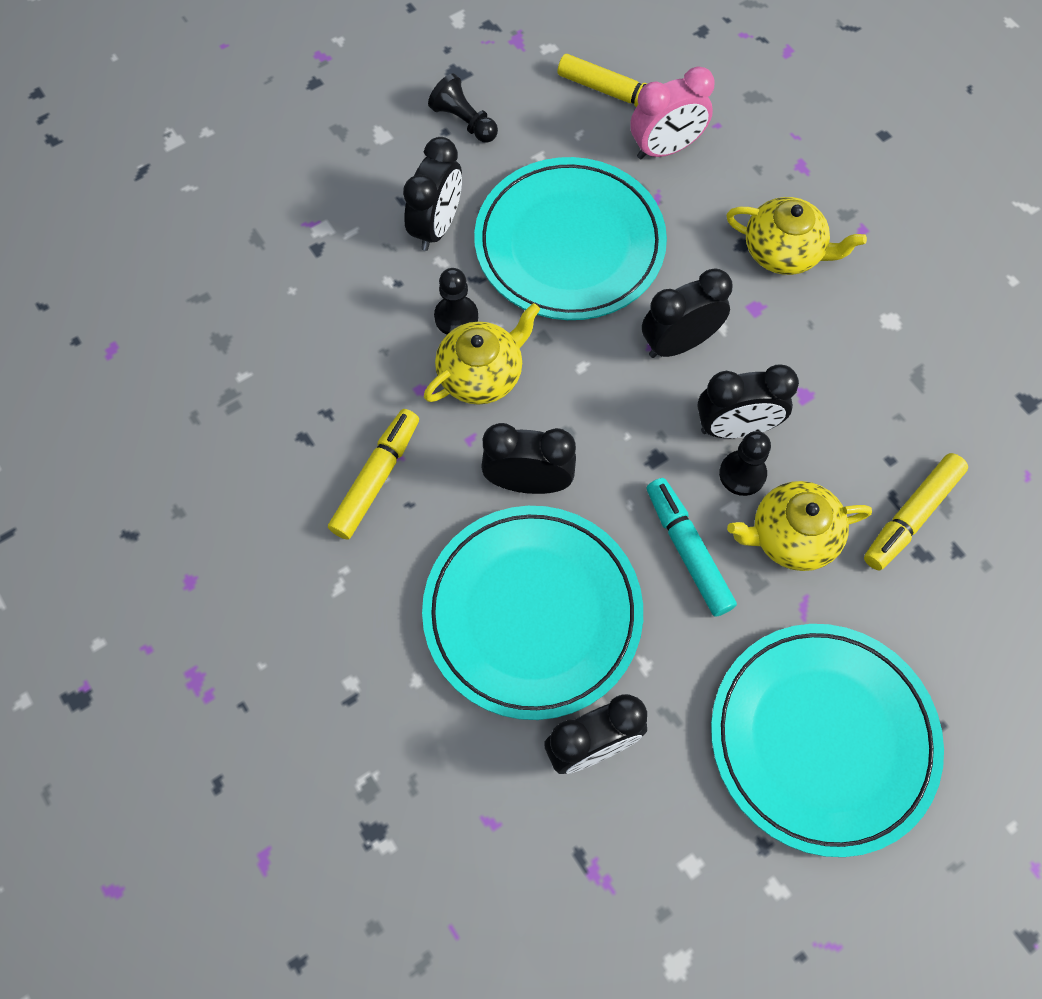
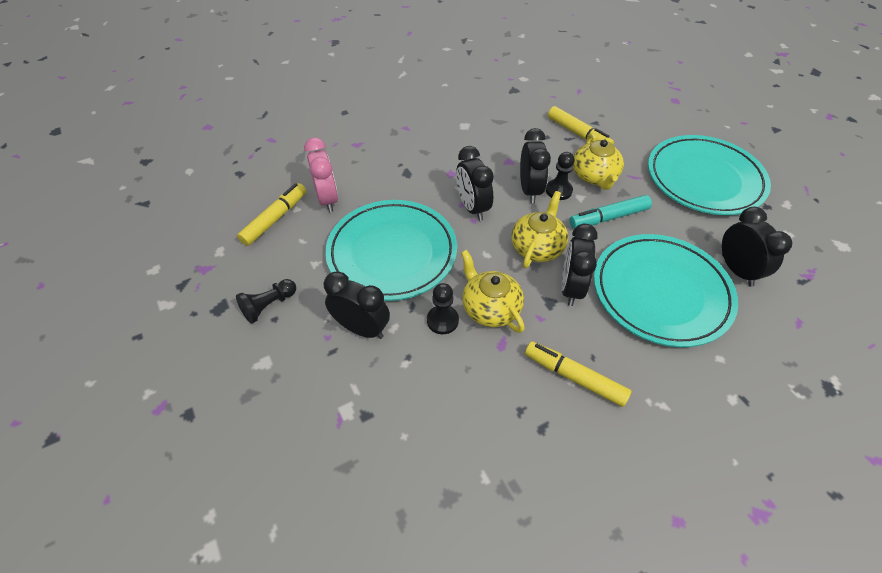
camera: 85 degrees left, 15 degrees down
(784, 252) = (415, 158): yellow teapot -> yellow teapot (537, 247)

